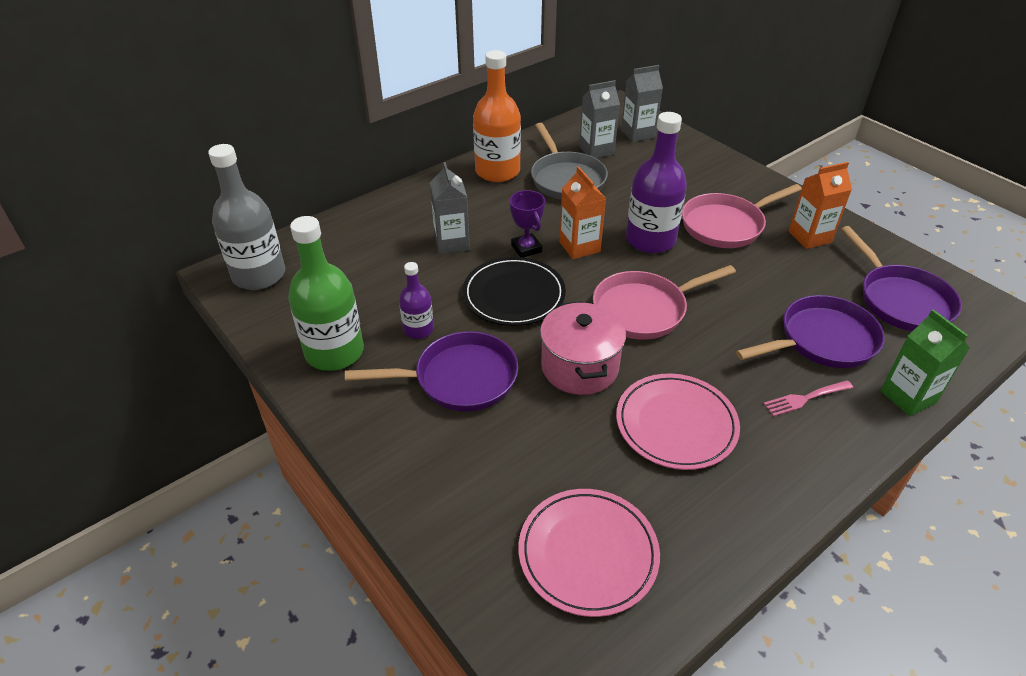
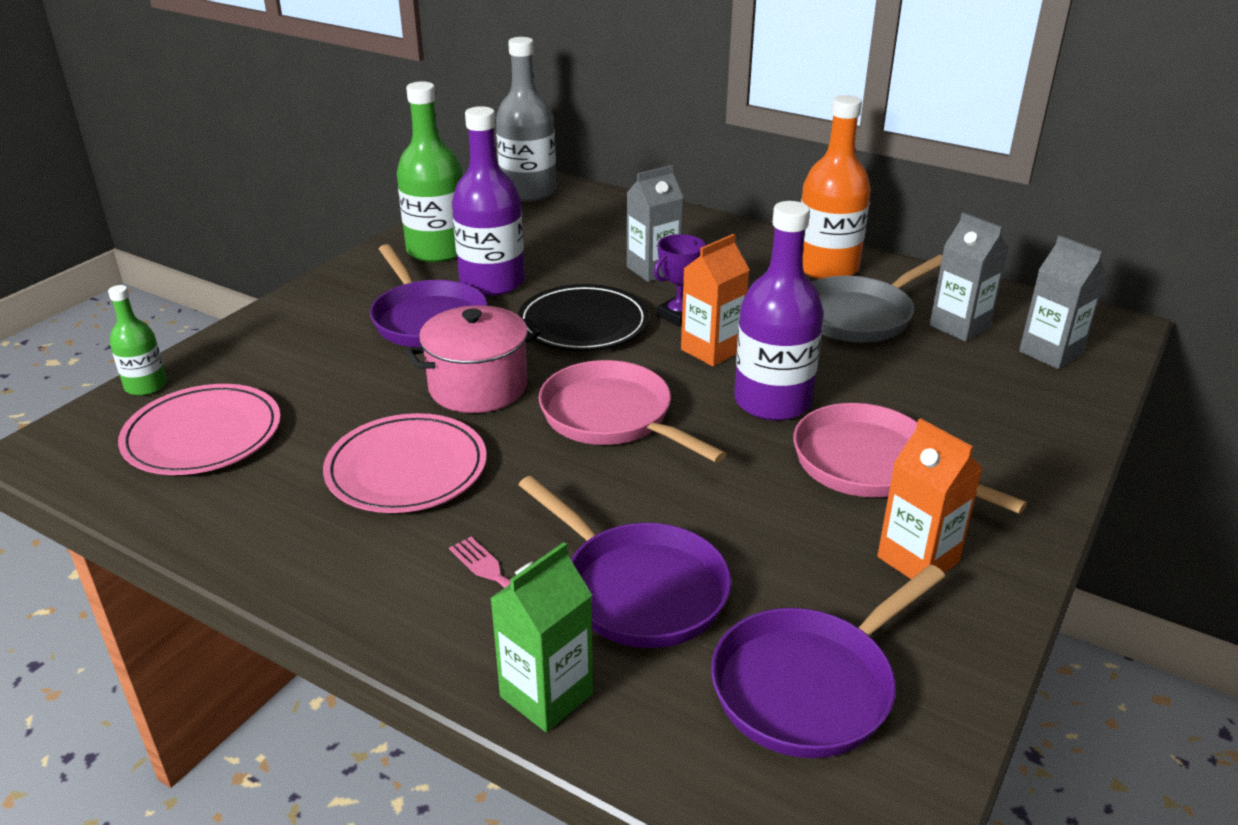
camera: 70 degrees right, 10 degrees down
(418, 329) = (492, 282): purple bottle -> purple bottle, size x1.86
(482, 599) = (146, 386): none -> green bottle

